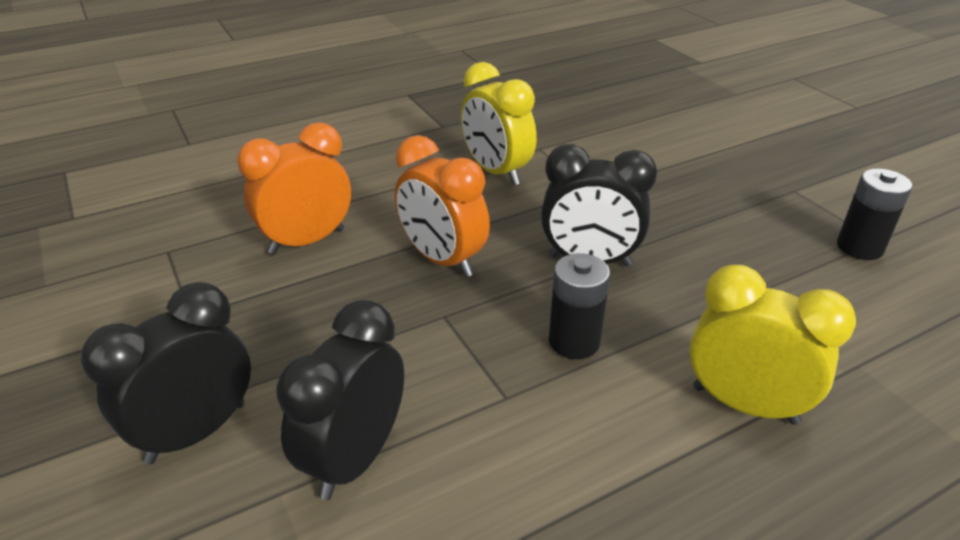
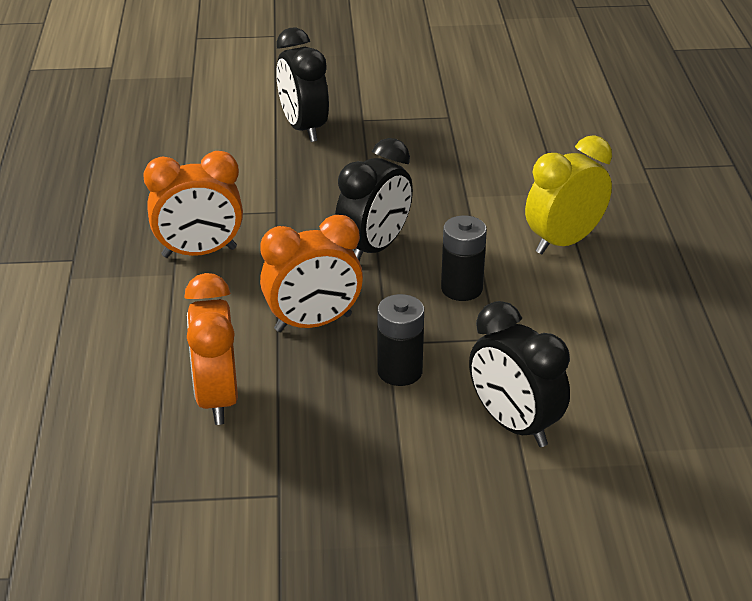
camera: 65 degrees left, 0 degrees up
(196, 432) = (439, 505): black clock -> black clock (303, 128)
(496, 172) = (199, 252): yellow clock -> orange clock
(859, 247) = (451, 127): black battery -> black battery (399, 371)

